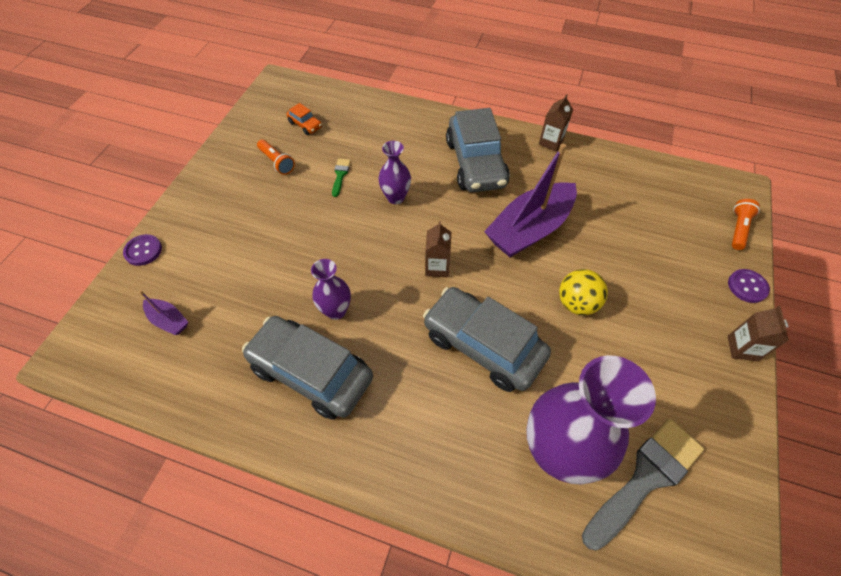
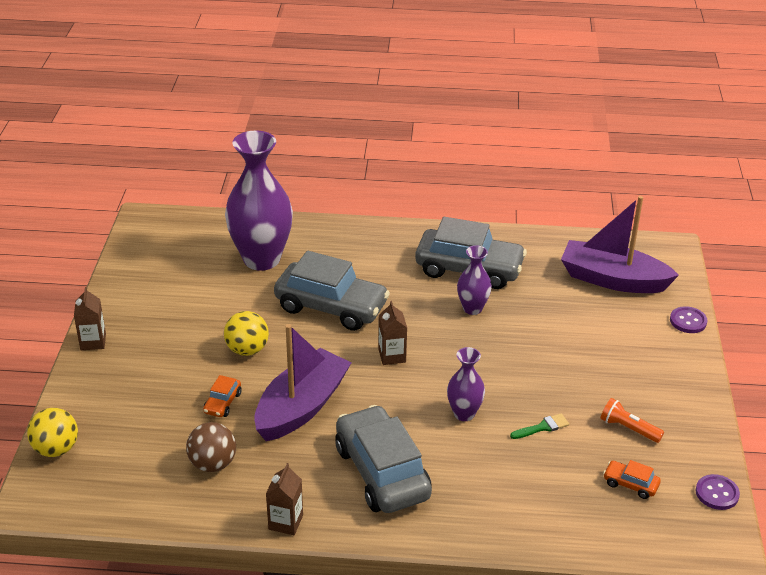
camera: 165 degrees right, 20 degrees down
(169, 320) = (613, 279): purple boat -> purple boat, size x2.24
(340, 175) = (542, 427): green brush -> green brush turned 105 degrees counterclockwise
(599, 246) = (222, 403): none -> orange car
(605, 193) = (213, 464): none -> brown ball
(645, 478) = (195, 257): grey brush -> none
(738, 229) = (56, 449): orange flashlight -> yellow ball
(747, 286) = (68, 392): purple button -> purple button (717, 493)

